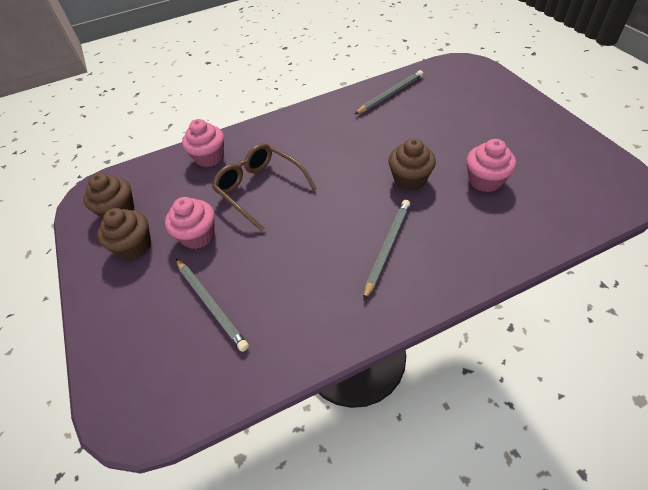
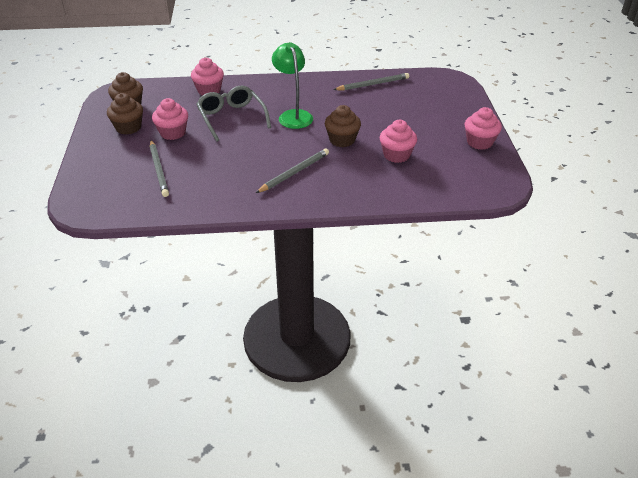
camera: 15 degrees right, 10 degrees down
(260, 189) = (231, 118): brown glasses -> grey glasses
(331, 162) = (293, 115): none -> green lamp
(557, 134) = (479, 142): none -> pink cupcake

